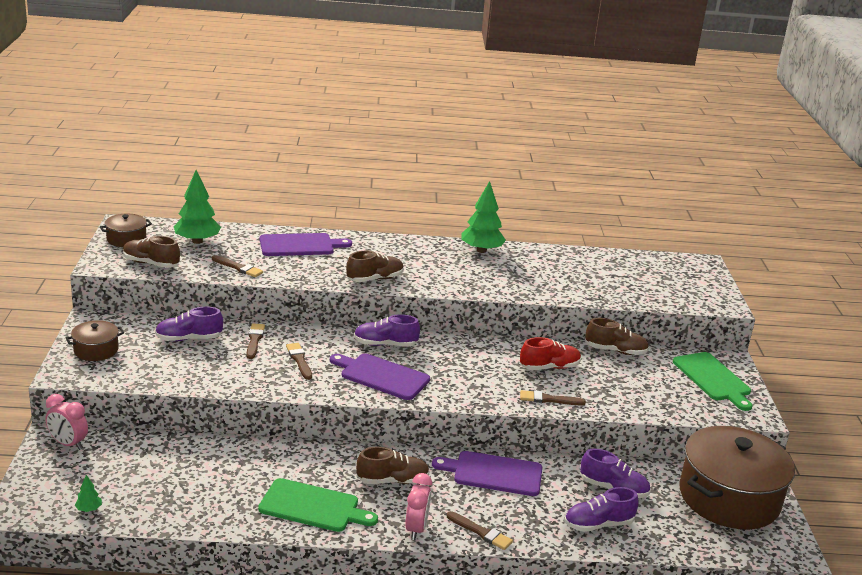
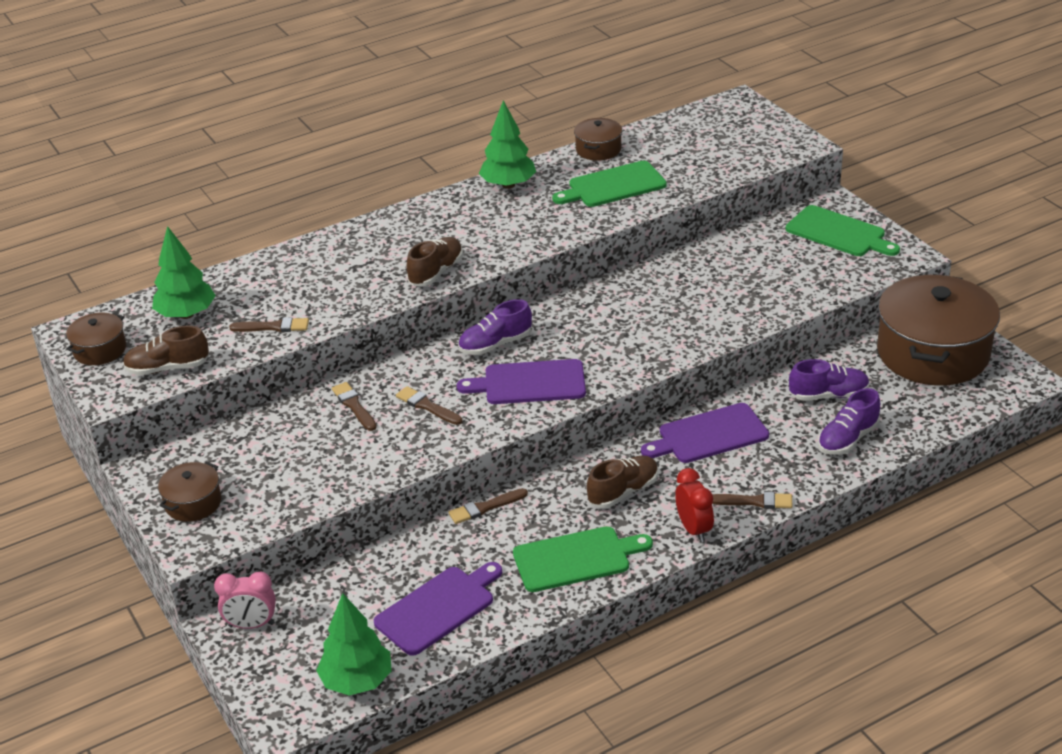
camera: 25 degrees left, 10 degrees up
(89, 509) = (357, 681): green tree -> green tree, size x2.32
(189, 339) = (281, 439): purple shoe -> none
(300, 245) = (309, 266): purple cutting board -> purple cutting board (438, 608)
(416, 529) = (694, 529): pink clock -> red clock
(549, 367) = (680, 293): red shoe -> none
(549, 399) = (714, 330): brown brush -> brown brush (485, 507)
(553, 277) = (613, 186): none -> green cutting board
(567, 253) = (598, 149): none -> brown pot
(615, 351) = (724, 243): brown shoe -> none

